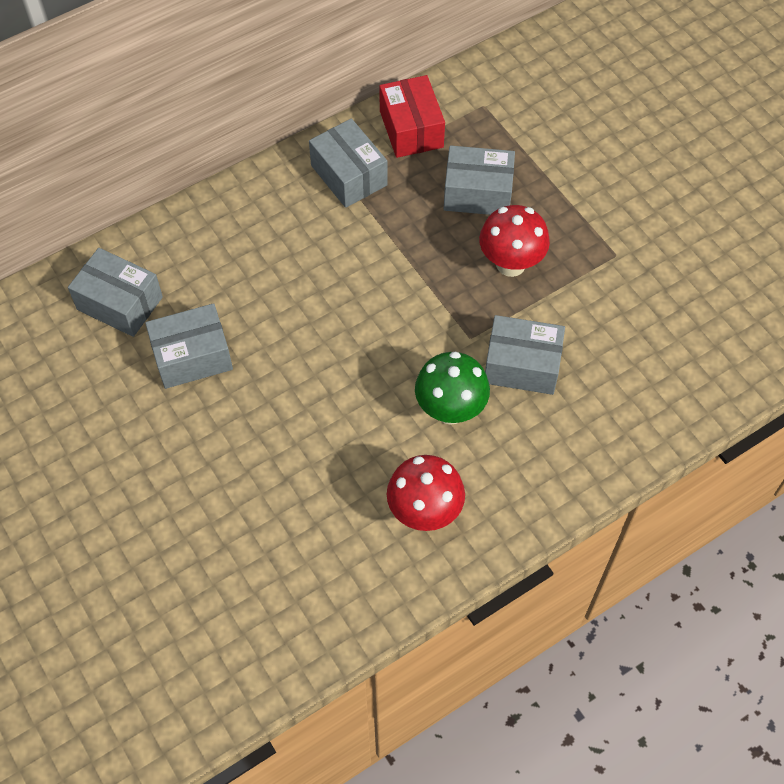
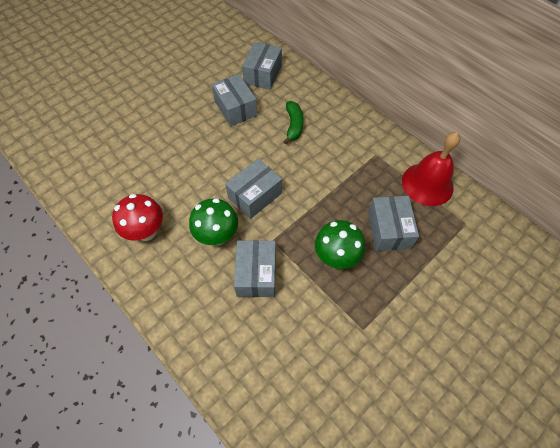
camera: 80 degrees right, 0 degrees up
(256, 275) = (294, 125): none -> green banana
(349, 175) = (378, 157): grey box -> grey box (255, 195)
(411, 129) = (427, 184): red box -> red bell
(510, 264) = (336, 257): red mushroom -> green mushroom

